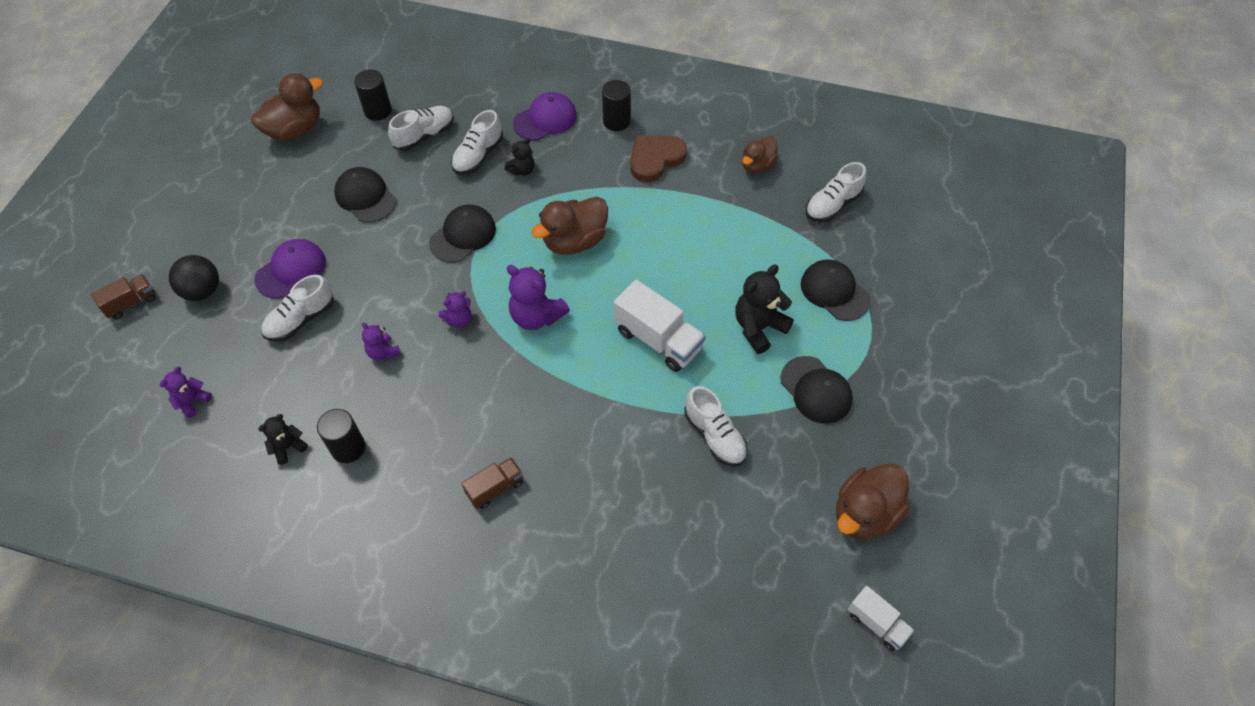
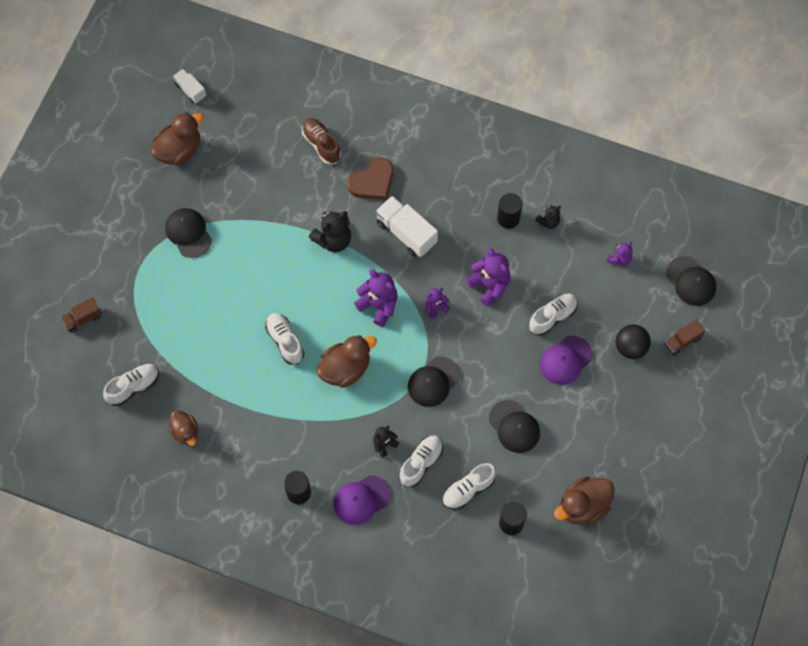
camera: 175 degrees left, 10 degrees up
(383, 352) = (489, 285): purple teddy bear -> purple teddy bear, size x1.74
(495, 488) = (411, 184): brown truck -> brown truck (82, 319)
(641, 543) = (321, 144): none -> brown shoe
(655, 159) = (270, 446): brown heart -> brown heart (372, 182)
(658, 340) = (292, 279): white truck -> white truck (406, 233)
(714, 436) = (264, 207): white shoe -> white shoe (285, 341)
(757, 166) = (185, 432): brown duck -> brown duck turned 105 degrees clockwise
(758, 328) = (217, 283): black teddy bear -> black teddy bear (333, 240)
(834, 292) = (154, 308): black cap -> black cap (691, 281)

